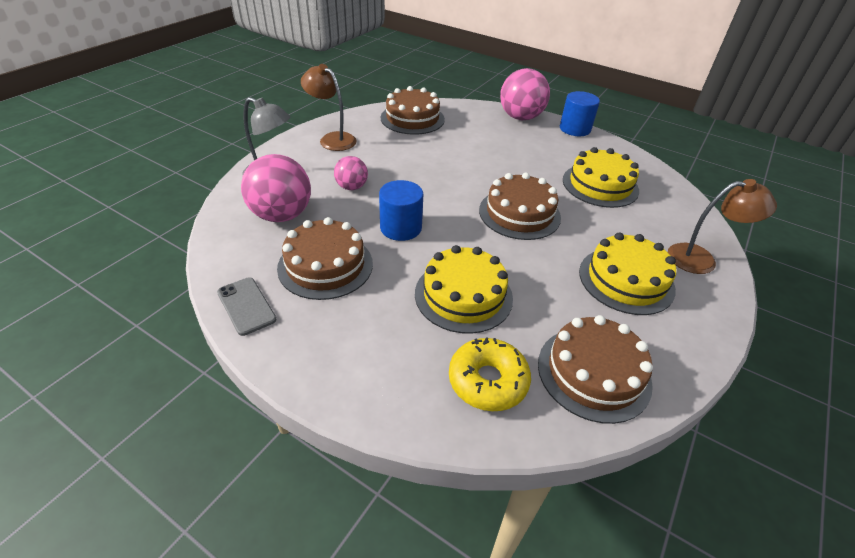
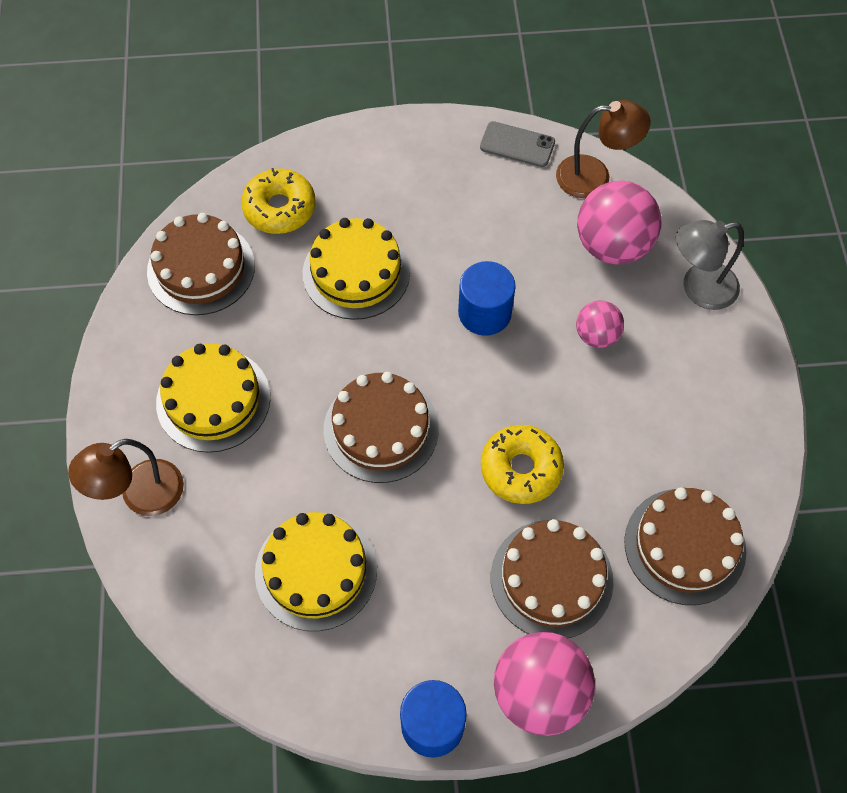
camera: 145 degrees right, 20 degrees up
(325, 265) = (503, 220): brown cake -> brown cake (551, 579)
(332, 139) = (722, 406): brown lamp -> brown lamp (594, 177)
(457, 166) = (521, 469): none -> yellow donut

